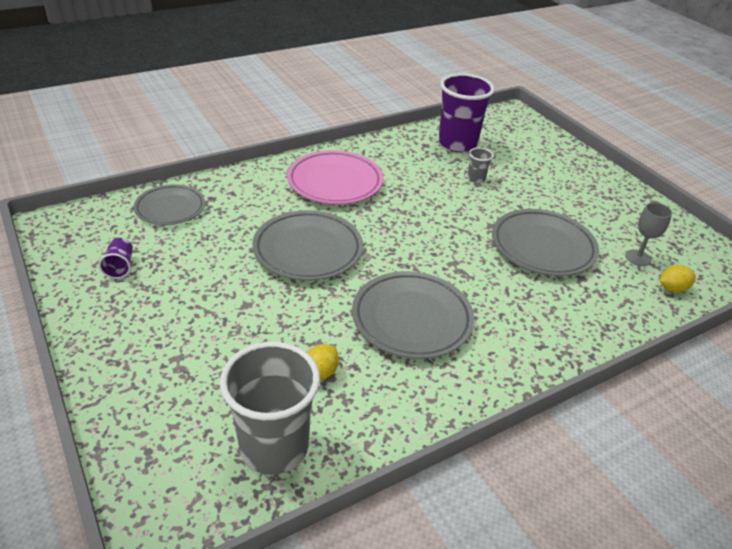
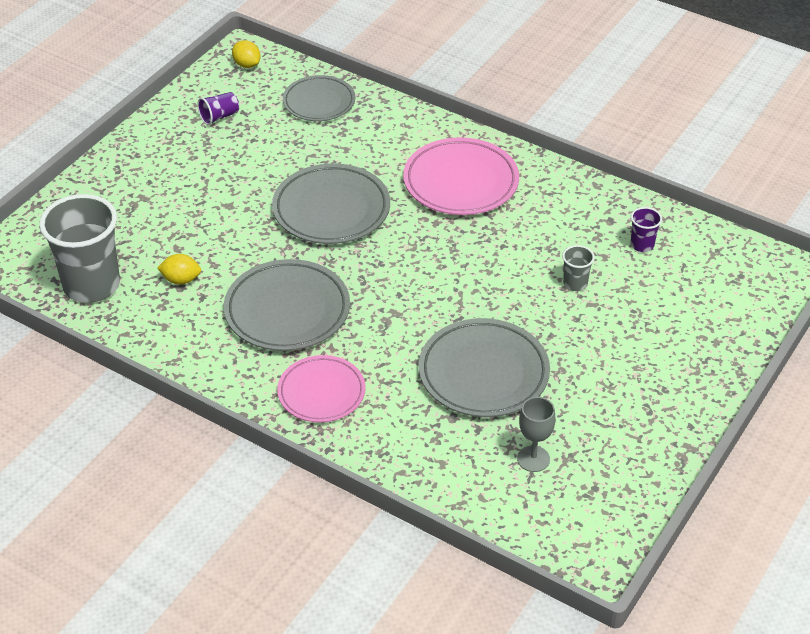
camera: 65 degrees right, 5 degrees up
(457, 143) = (642, 245): purple cup -> purple cup, size x0.43
(523, 335) = (321, 392): none -> pink plate
(672, 288) = (496, 498): yellow lemon -> yellow lemon (247, 64)

